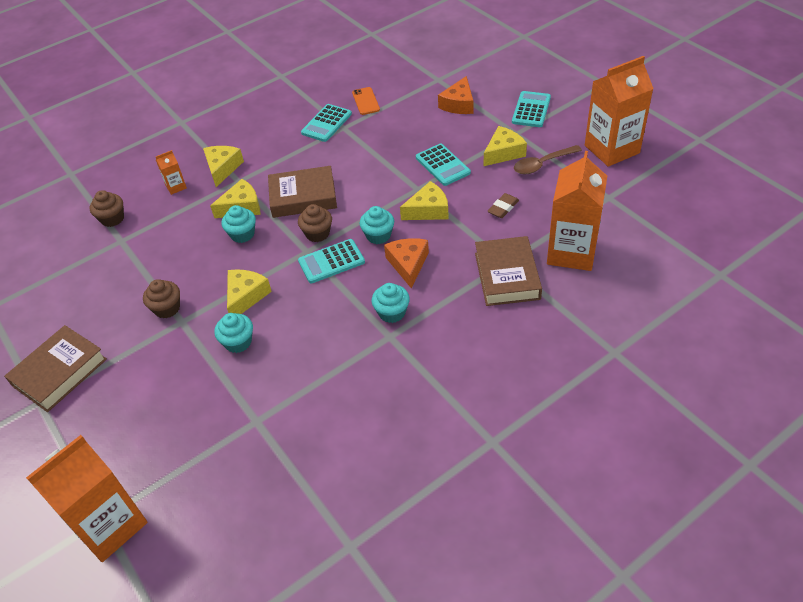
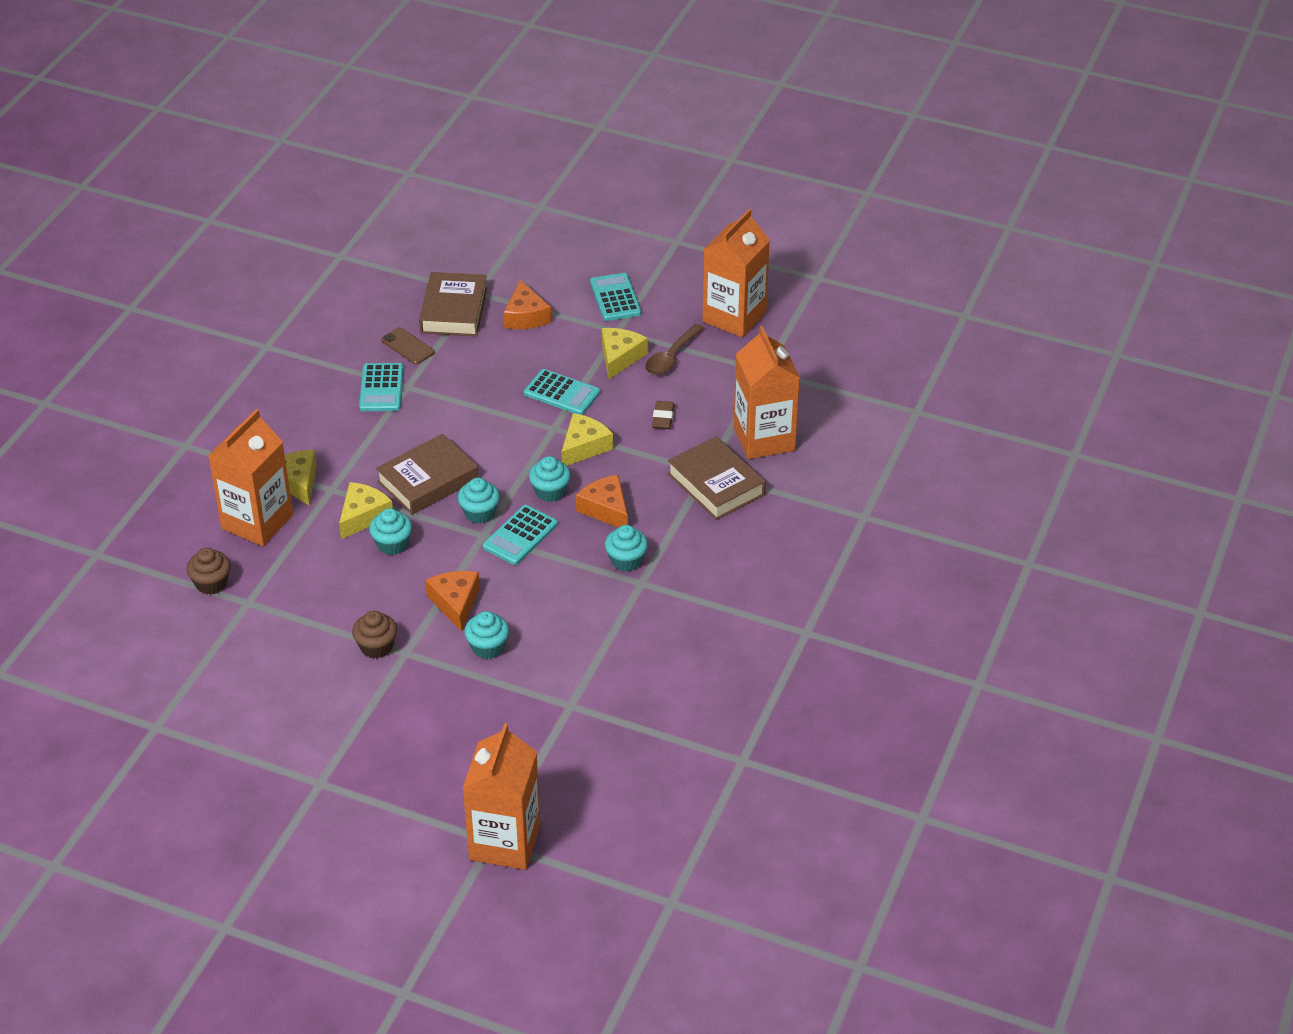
camera: 35 degrees left, 5 degrees down
(60, 372) = (314, 749): brown book -> brown book (454, 310)
(176, 187) = (257, 522): orange carton -> orange carton, size x2.31
(246, 296) = (455, 603): yellow cheese -> orange cheese
(317, 233) = (479, 513): brown cupcake -> turquoise cupcake
(366, 101) = (408, 346): orange phone -> brown phone

